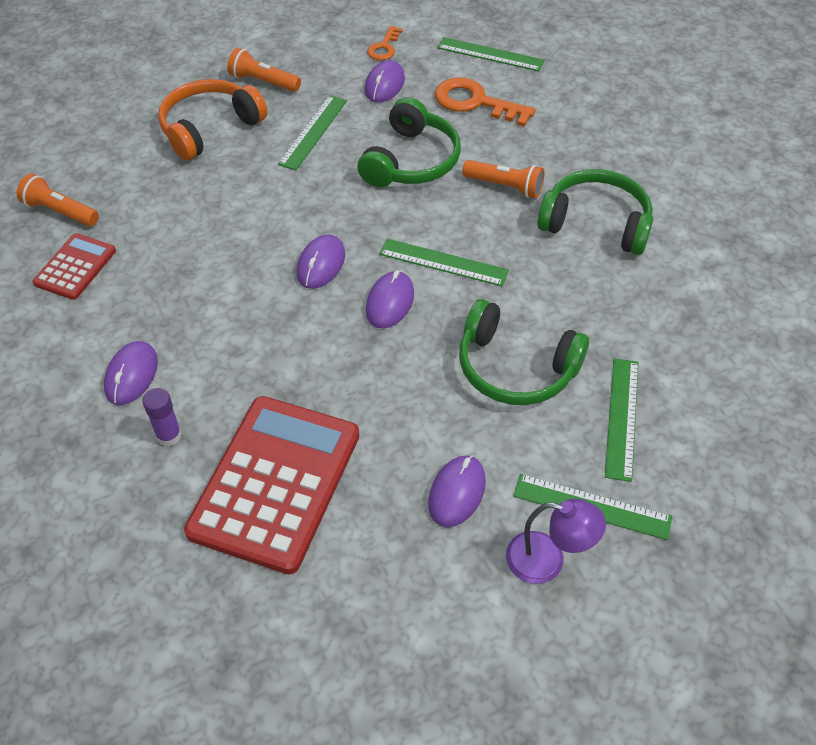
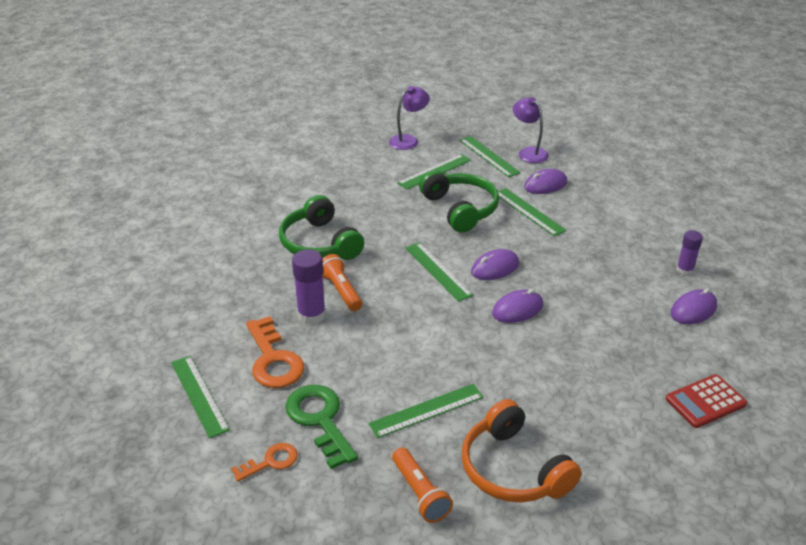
camera: 140 degrees left, 15 degrees down
(60, 212) = (701, 459): orange flashlight -> none
(209, 128) = (513, 469): orange headphones -> orange headphones turned 60 degrees clockwise
(276, 483) = (635, 226): red calculator -> none
(384, 85) = (320, 420): purple mouse -> green key
(411, 161) = (379, 342): green headphones -> none
(431, 419) = (529, 211): none -> green ruler
(497, 151) = (311, 315): none -> purple glue stick
(733, 463) = (408, 140): none -> purple lamp

